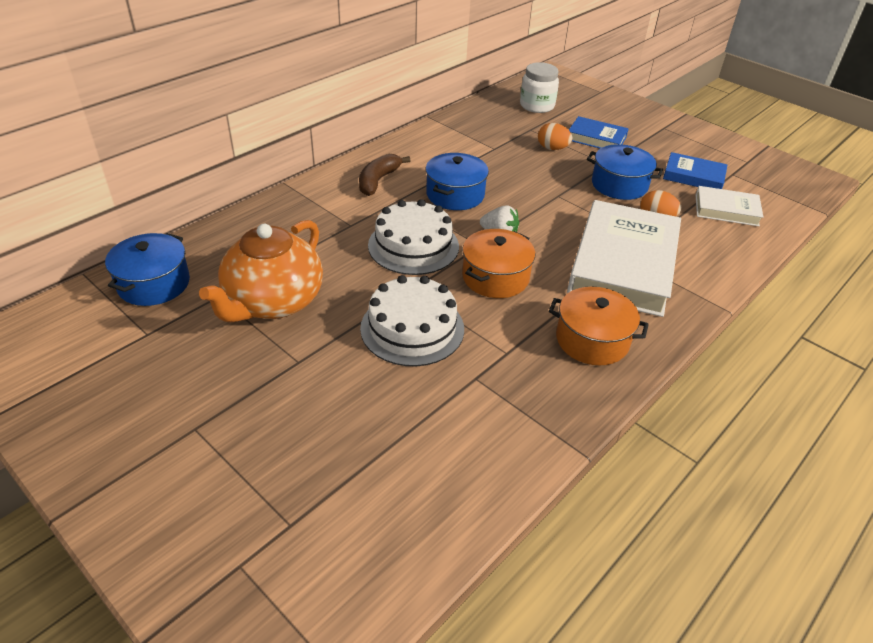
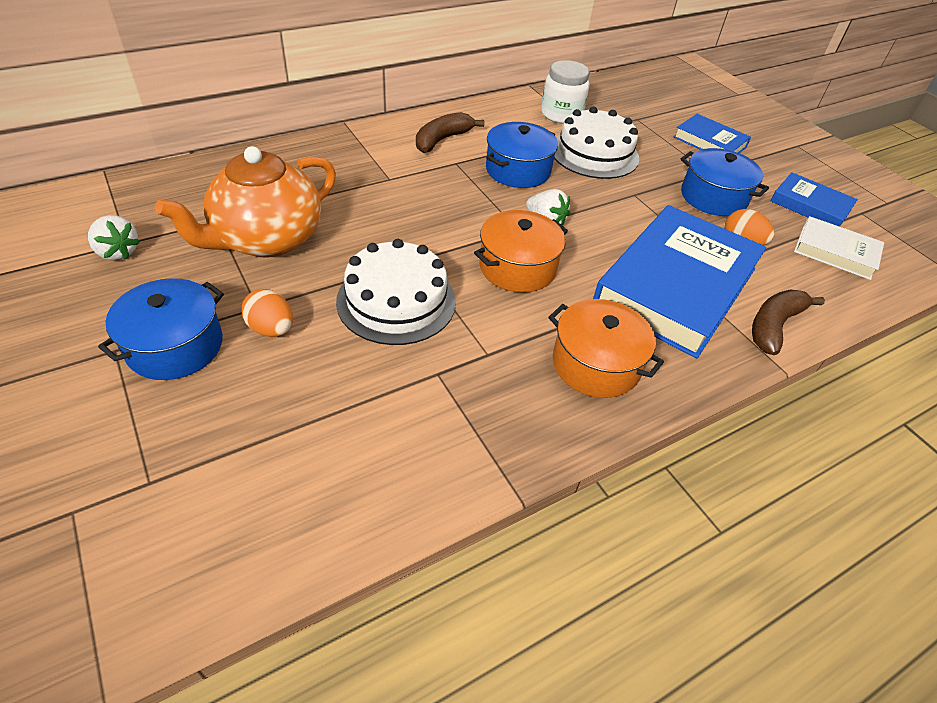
camera: 15 degrees right, 5 degrees up
(144, 344) = (118, 252): none -> white strawberry
(154, 284) = (162, 195): blue pot -> blue pot (175, 346)
(413, 246) = (444, 214): white cake -> white cake (594, 153)
(537, 106) = (657, 96): white jar -> white jar (561, 114)
(552, 148) = (653, 143): orange egg -> orange egg (271, 329)
(623, 264) = (675, 286): white book -> blue book
(706, 278) = (773, 326): none -> brown banana

